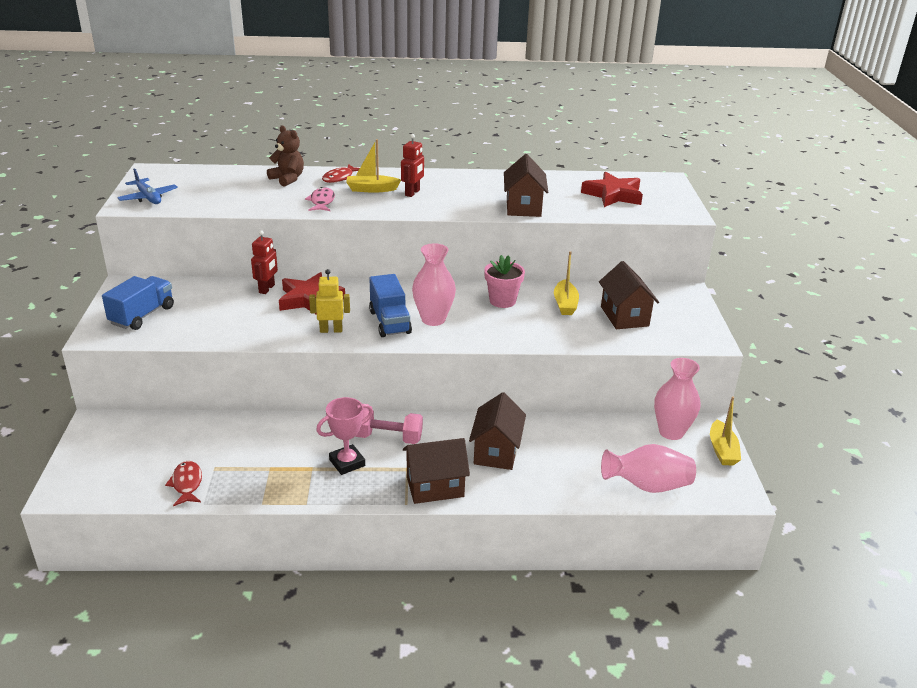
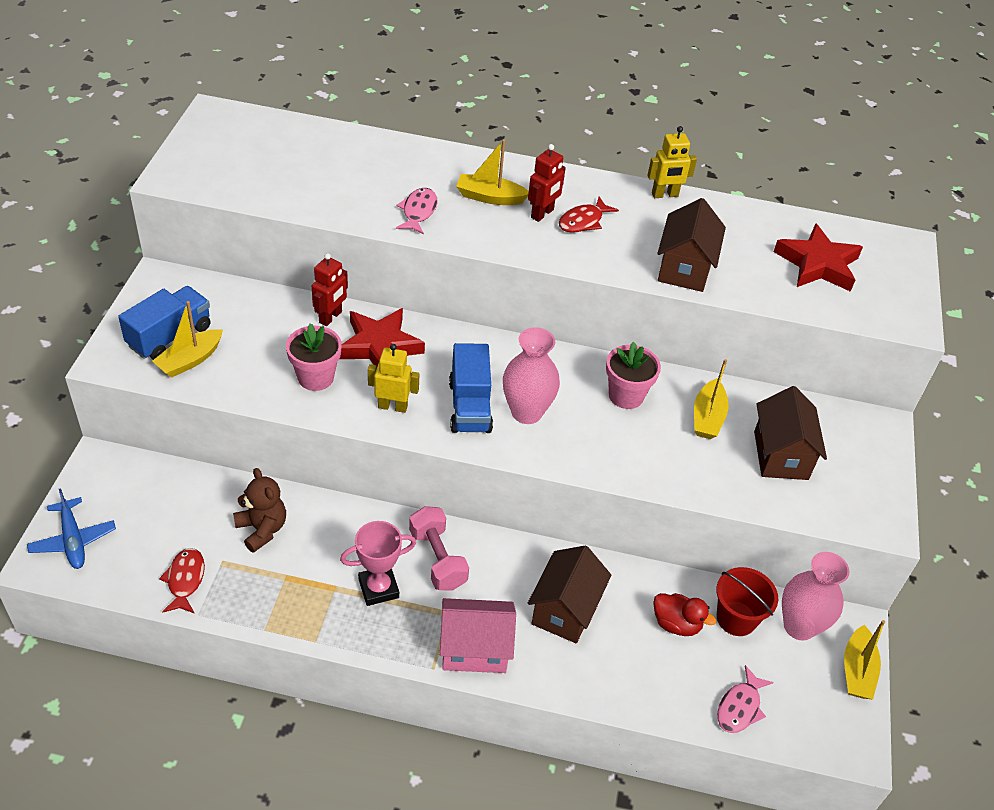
camera: 10 degrees right, 15 degrees up
(148, 198) = (201, 166): blue plane -> blue plane (73, 540)
(162, 326) = (190, 360): none -> yellow boat
(266, 322) = (315, 377): none -> pink flower pot
(287, 179) = (385, 158): brown teddy bear -> brown teddy bear (262, 529)
(340, 178) = (454, 167): red fish -> red fish (583, 221)
(388, 438) = (437, 559): pink dumbbell -> pink dumbbell turned 45 degrees clockwise
(435, 486) = (474, 649): brown house -> pink house
(495, 175) = (665, 195): none -> yellow robot
(582, 446) = (676, 624): none -> red duck
(624, 435) = (736, 618): none -> red bucket
(647, 486) = (740, 707): pink vase -> pink fish

